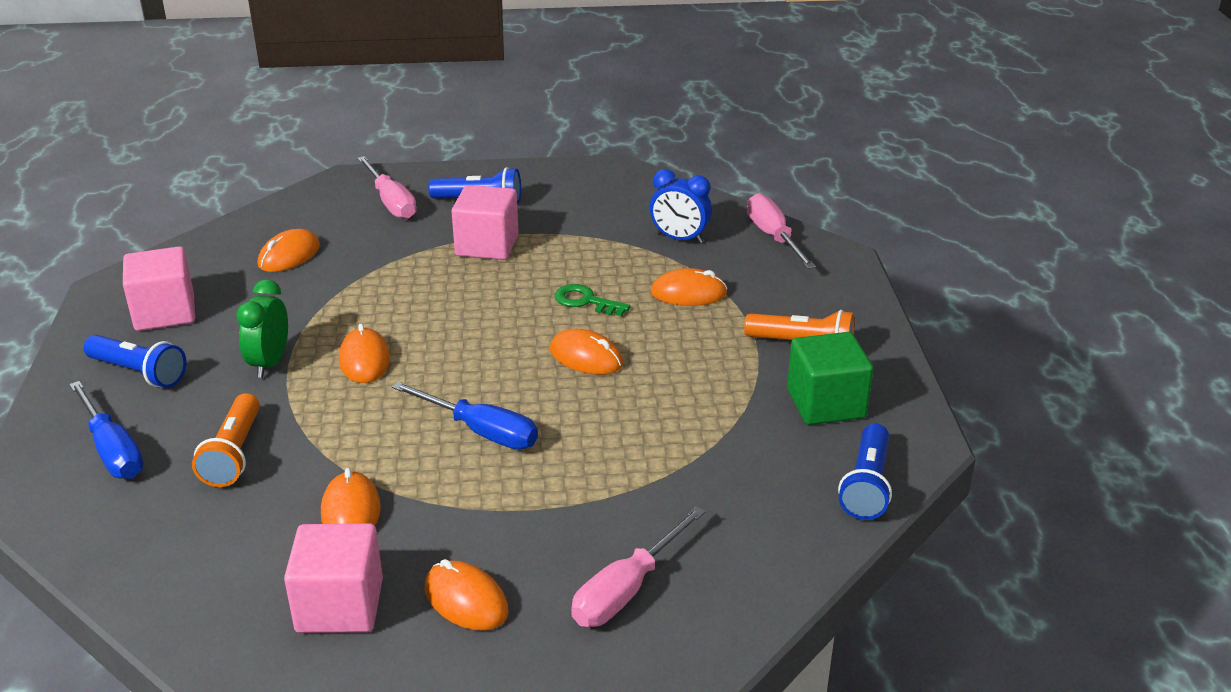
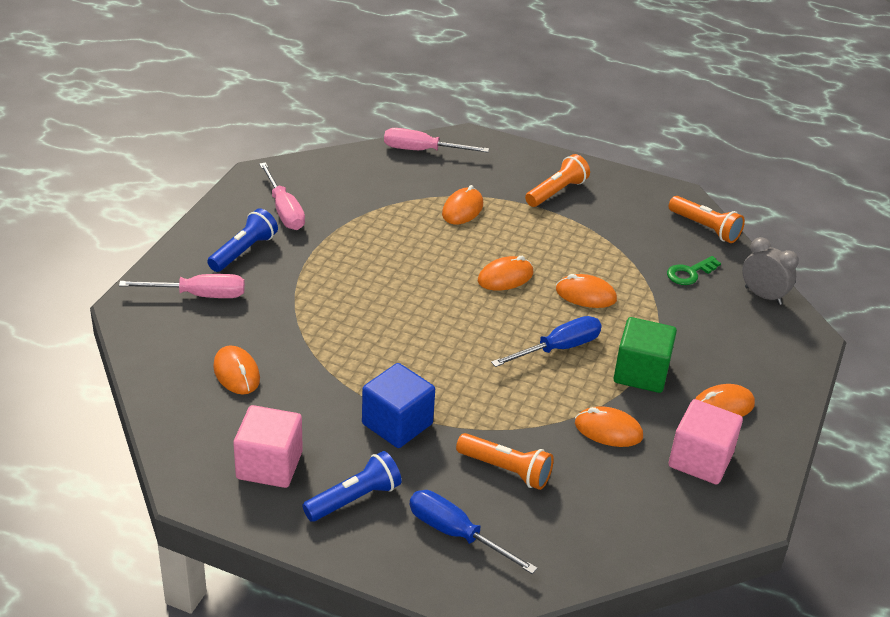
camera: 65 degrees left, 5 degrees up
(112, 450) = (456, 534): blue screwdriver -> blue screwdriver turned 135 degrees counterclockwise
(269, 363) = (397, 424): green clock -> blue cube
(364, 360) = (430, 375): orange mouse -> orange mouse (585, 295)
(487, 245) = (318, 270): pink cube -> none
(585, 301) = (436, 253): green key -> green key (689, 273)
(627, 590) = (745, 343): pink screwdriver -> pink screwdriver (284, 210)
(679, 238) = (389, 186): blue clock -> none
(758, 581) = (763, 296): none -> grey clock
(826, 404) = (622, 209): green cube -> green cube (641, 373)
(866, 485) = (705, 228): blue flashlight -> orange flashlight

